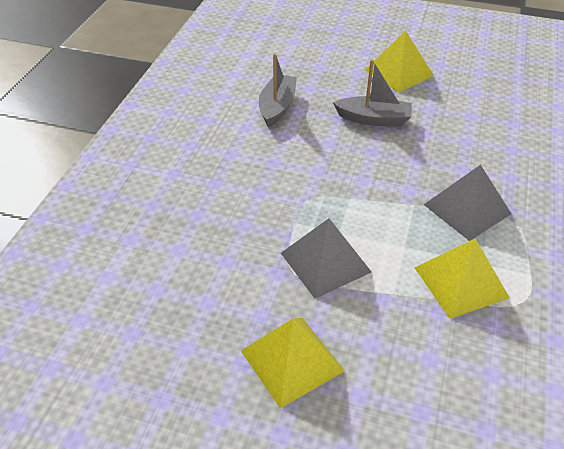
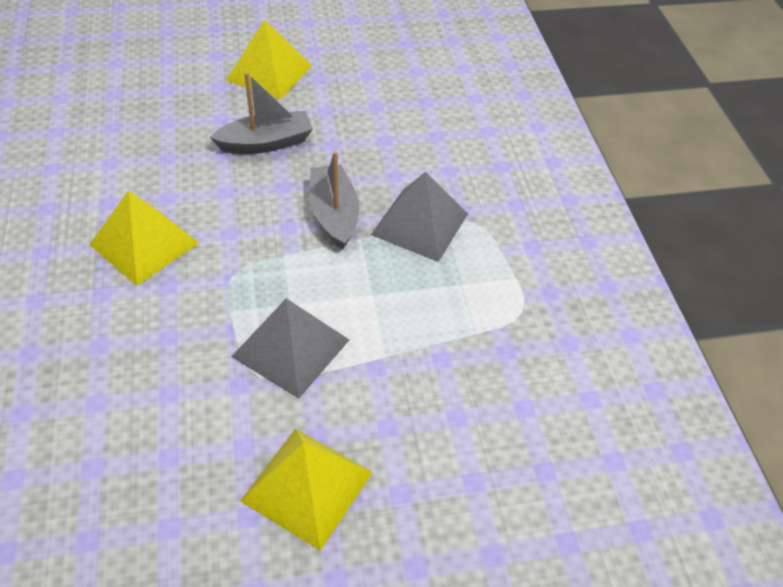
camera: 30 degrees left, 5 degrees up
(277, 107) = (136, 162): grey boat -> grey boat (334, 214)
(460, 282) = (450, 314): yellow pyramid -> yellow pyramid (144, 243)

